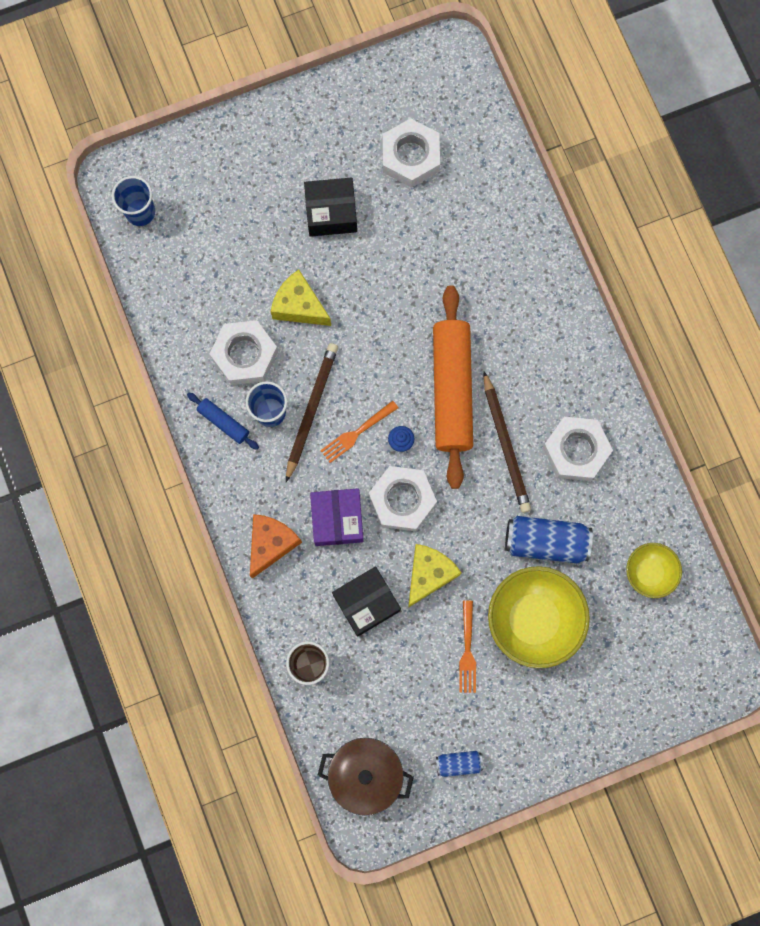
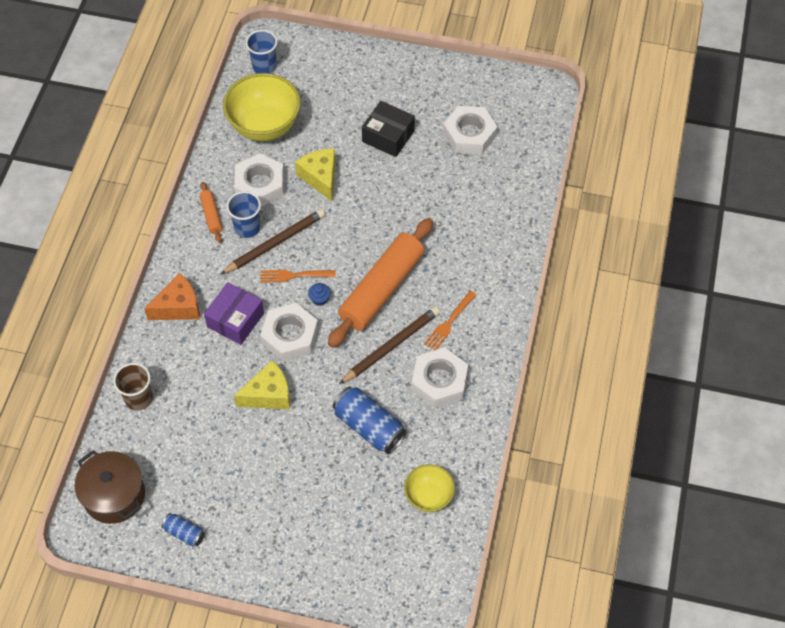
camera: 35 degrees right, 20 degrees down
(223, 422) = (211, 215): blue rolling pin -> orange rolling pin
(366, 602) = (210, 384): black box -> none
(467, 650) = (254, 461): orange fork -> orange fork (449, 322)
(505, 445) = (391, 346): brown pencil -> brown pencil turned 150 degrees counterclockwise
(533, 619) = (318, 472): yellow bowl -> yellow bowl (264, 126)

